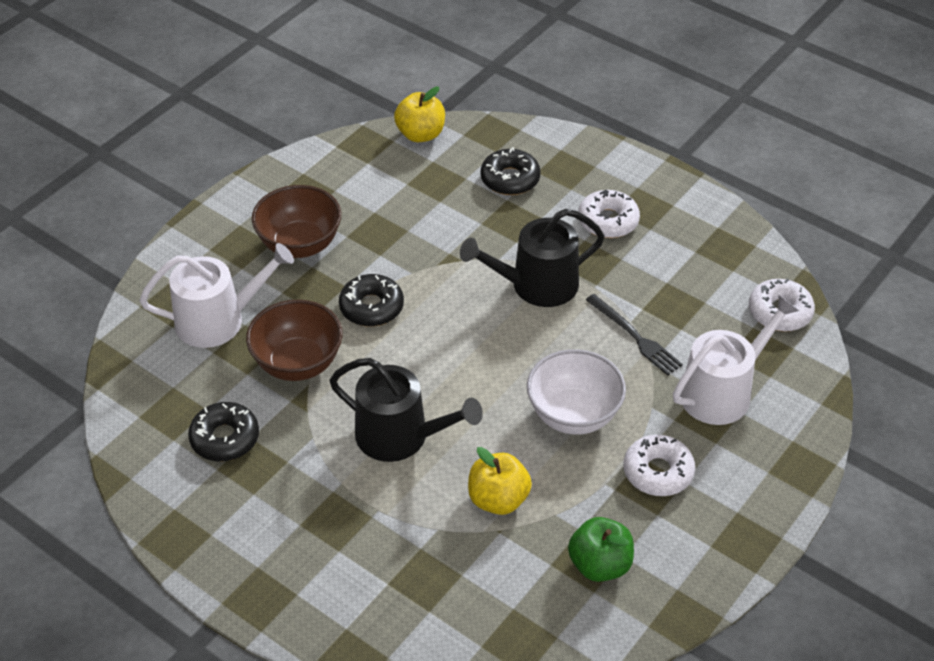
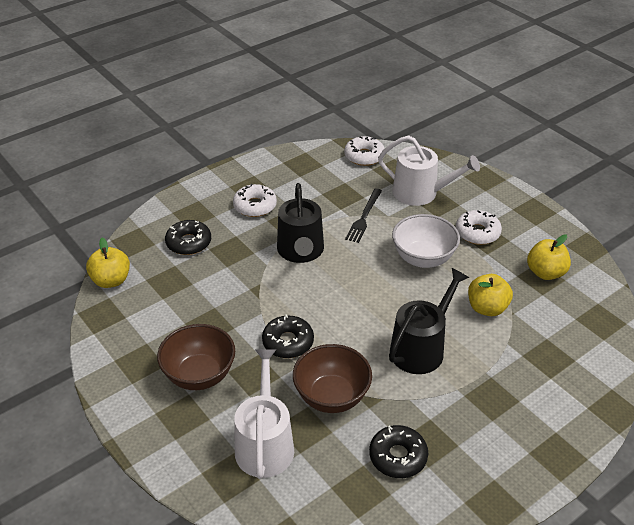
camera: 75 degrees left, 5 degrees down
(600, 565) = (545, 273): green apple -> yellow apple
(635, 336) = (364, 217): black fork -> black fork turned 135 degrees clockwise
(722, 392) = (420, 193): white watering can -> white watering can turned 135 degrees clockwise

